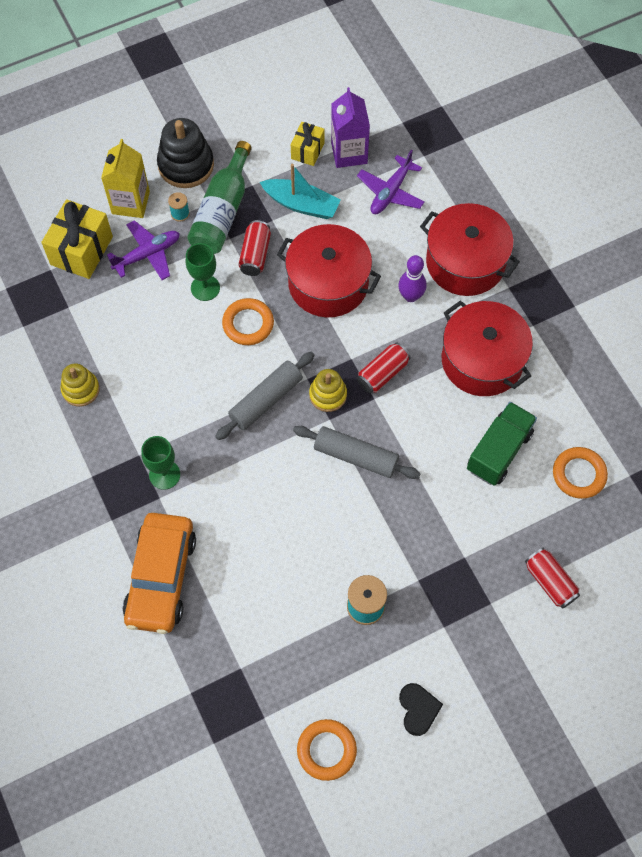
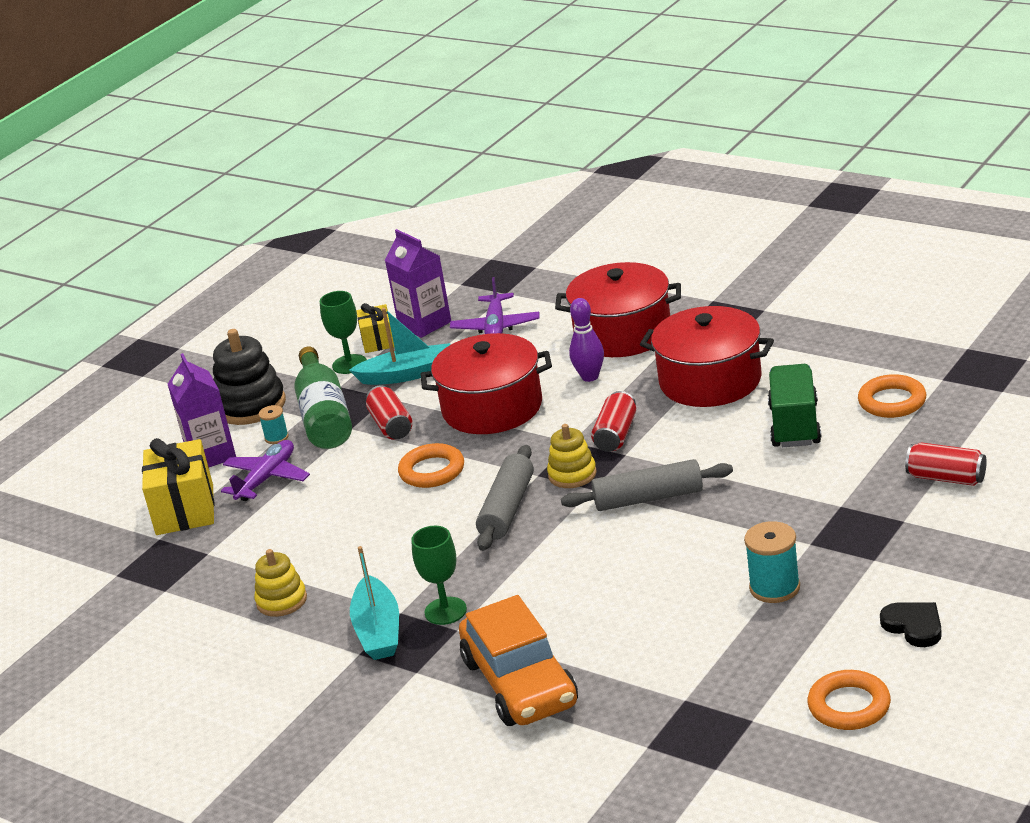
camera: 25 degrees left, 35 degrees down
(115, 463) = (378, 631): none -> turquoise boat
(130, 202) = (211, 455): yellow carton -> purple carton
(205, 288) = (357, 470): green goblet -> green goblet (349, 364)

